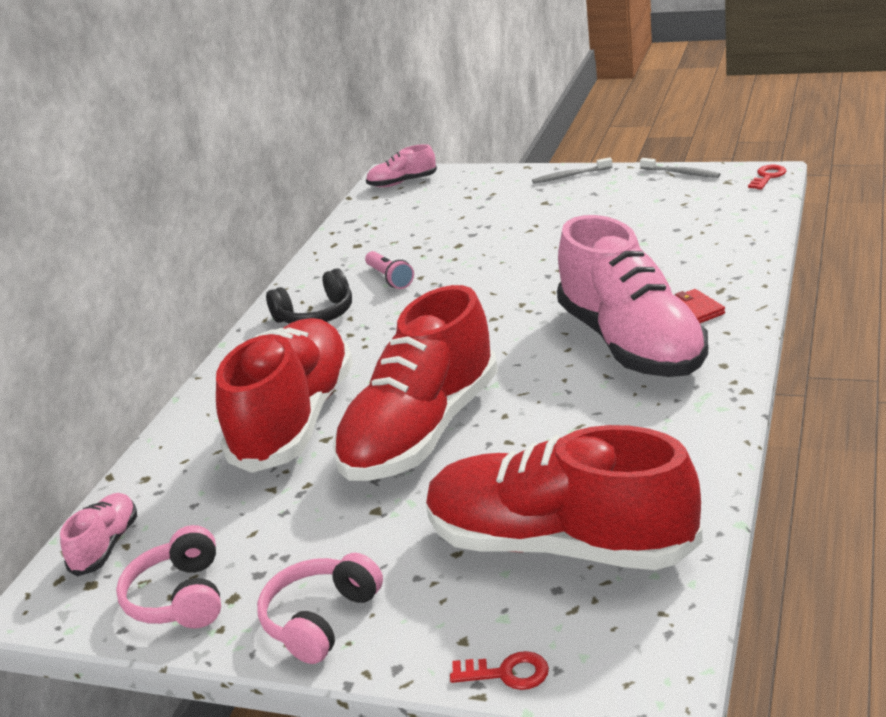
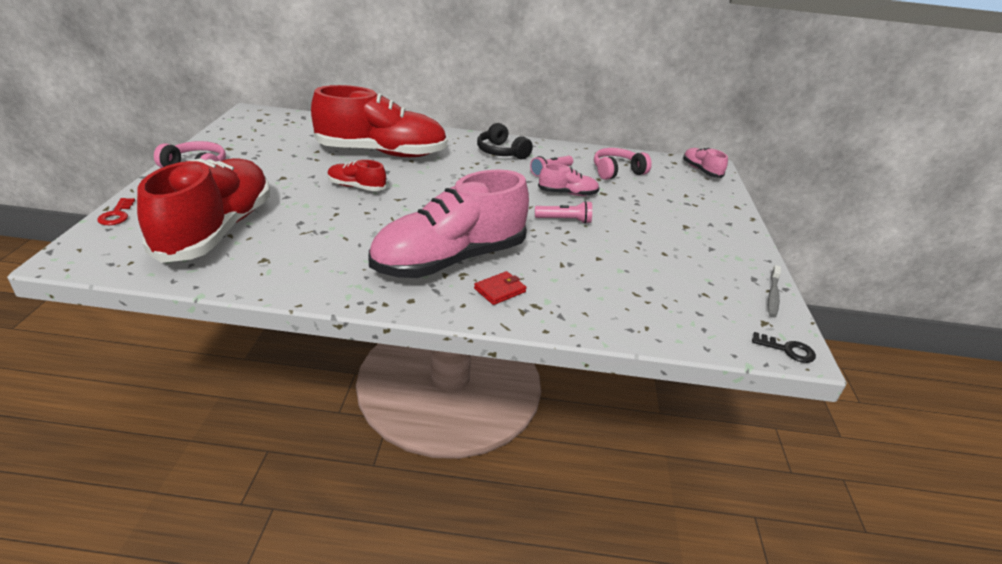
camera: 70 degrees right, 5 degrees up
(106, 546) = (287, 120): pink shoe -> pink shoe (567, 193)
(180, 597) = (236, 137): pink headphones -> pink headphones (617, 172)
(421, 432) = (356, 187): red shoe -> red shoe, size x0.44
(530, 271) = (564, 220): none -> pink flashlight
(570, 176) = (741, 237): grey toothbrush -> none
(767, 177) = (787, 350): red key -> black key

